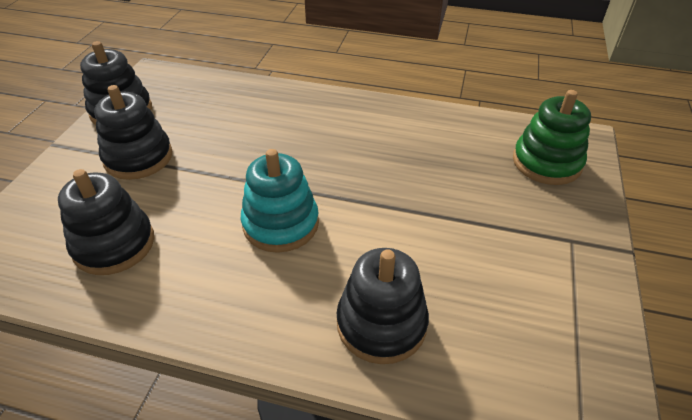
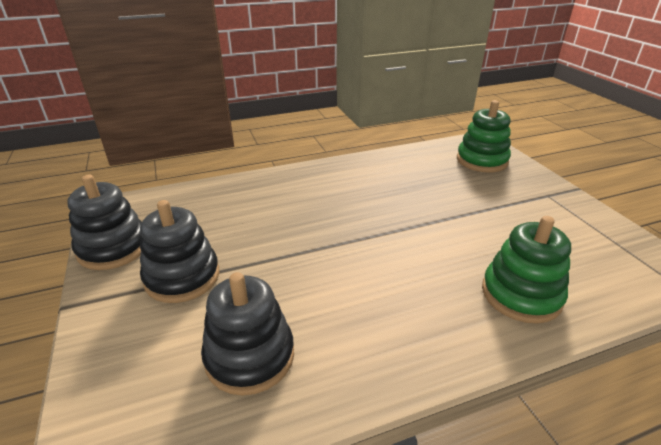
camera: 35 degrees left, 10 degrees down
(281, 224) = (373, 268): turquoise stacking toy -> none
(381, 324) = (521, 295): black stacking toy -> green stacking toy

